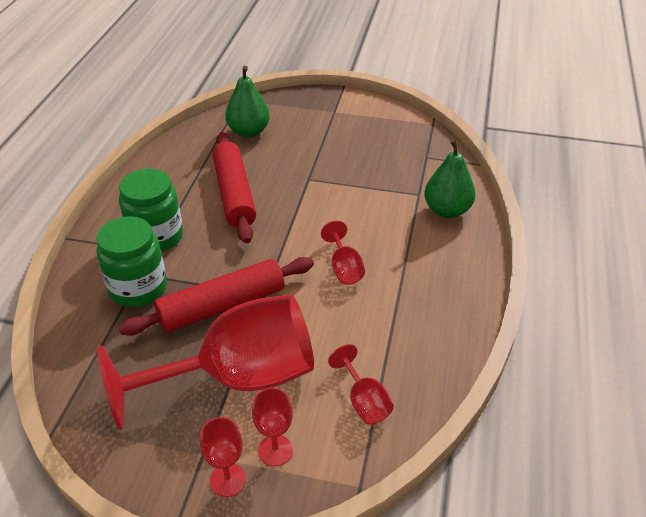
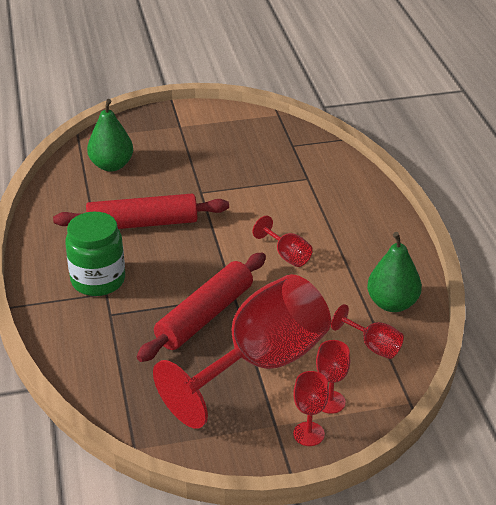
camera: 25 degrees left, 5 degrees down
(138, 288) = (117, 326): green jar -> none
(234, 194) = (142, 223): red rolling pin -> red rolling pin turned 60 degrees counterclockwise
(447, 210) = (340, 185): green pear -> green pear (392, 303)

